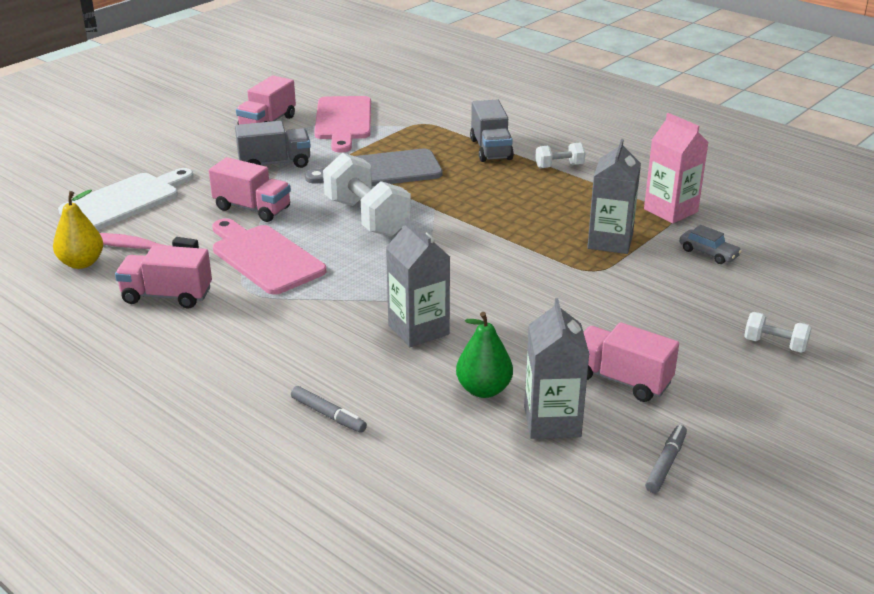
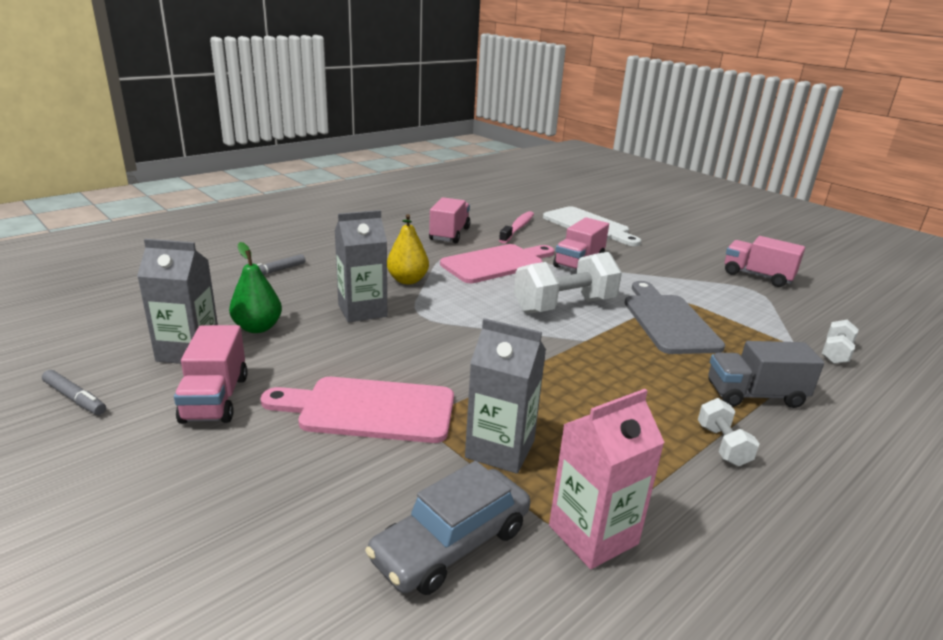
camera: 95 degrees right, 5 degrees down
(81, 263) = (499, 215): yellow pear -> yellow pear (407, 280)
(275, 163) = (668, 275): grey truck -> none
(343, 121) = (785, 311): pink cutting board -> pink cutting board (370, 410)
(621, 380) = (215, 399): pink truck -> pink truck turned 135 degrees clockwise
(708, 253) = (451, 544): grey car -> grey car, size x1.74
(775, 344) = (187, 544): white dumbbell -> white dumbbell (835, 353)

